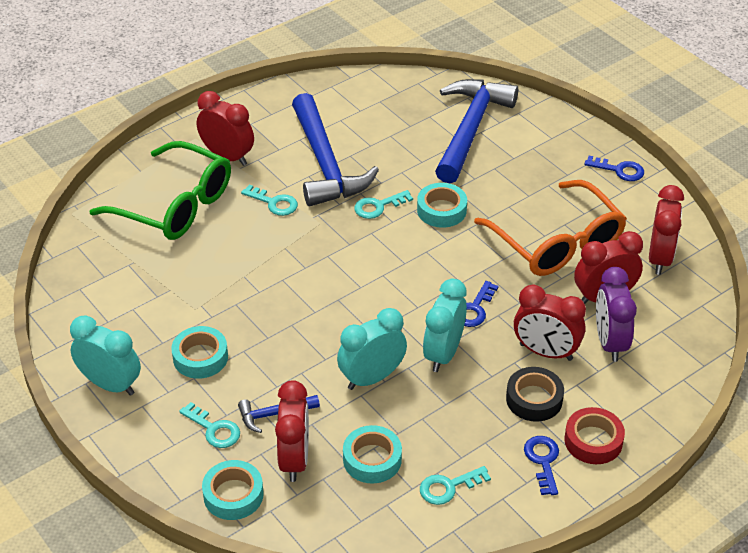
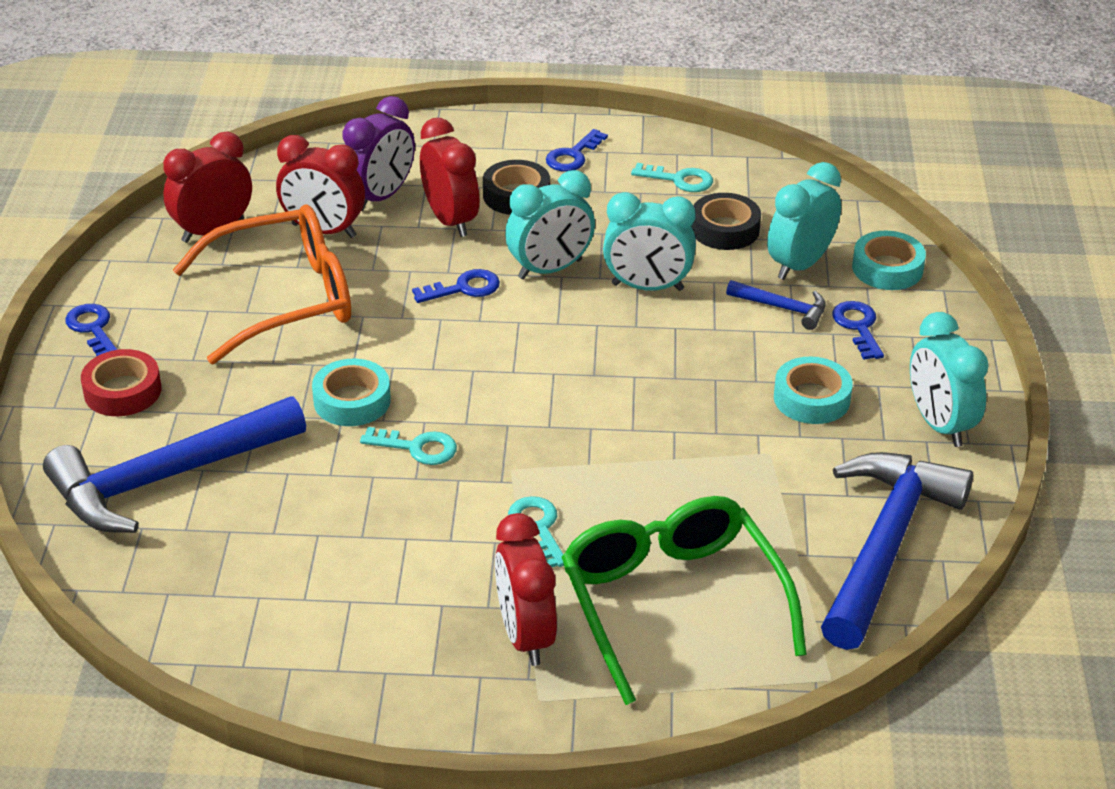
camera: 140 degrees left, 5 degrees down
(214, 429) = (858, 327): turquoise key -> blue key
(294, 459) = (800, 265): red clock -> turquoise clock
(325, 164) = (408, 542): blue hammer -> blue hammer (885, 544)
(372, 459) = (725, 229): turquoise tape -> black tape
(557, 243) = (285, 299): orange glasses -> orange glasses turned 60 degrees clockwise
(593, 441) = (510, 146): red tape -> red tape (122, 391)

